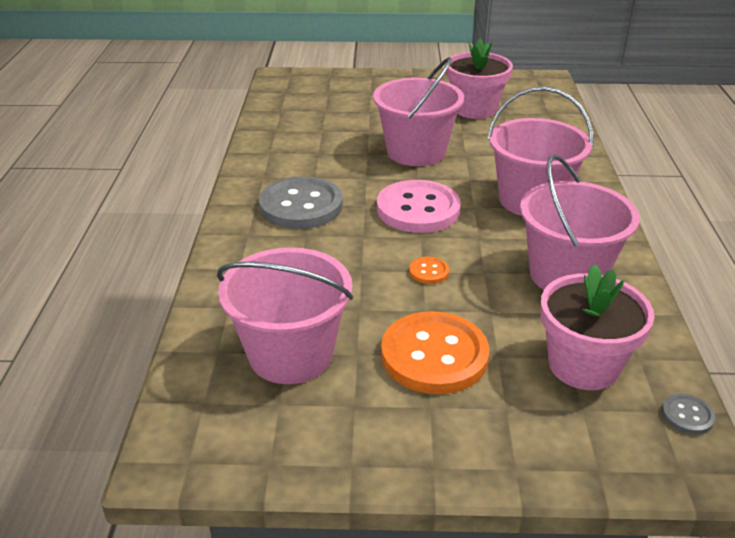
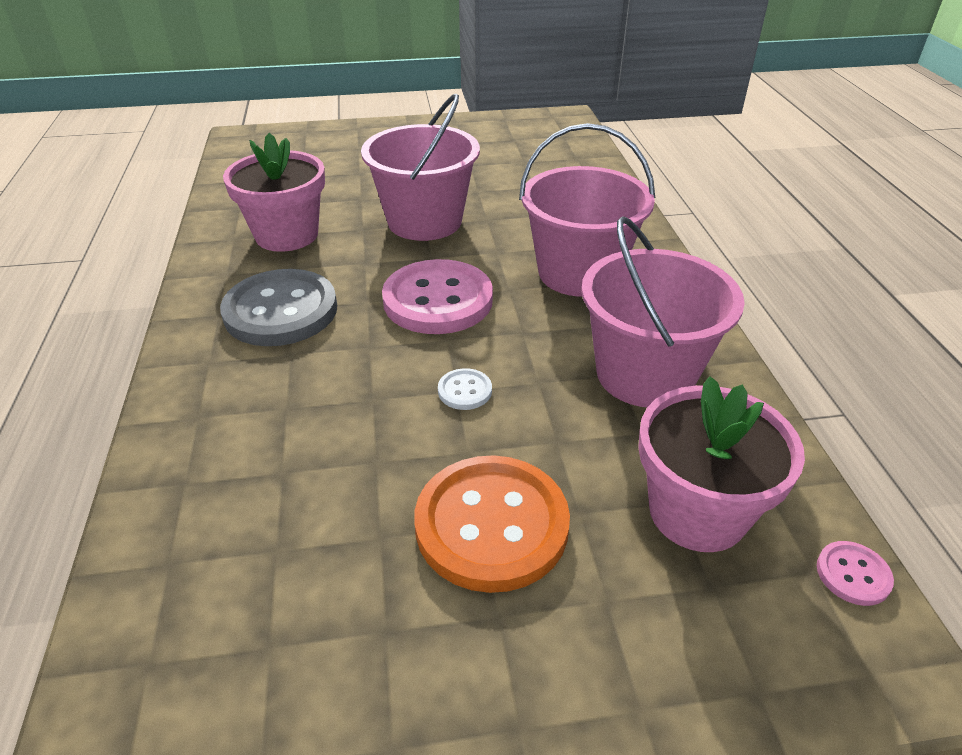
camera: 10 degrees left, 5 degrees up
(291, 354) = (282, 553): pink bucket -> none
(429, 272) = (465, 391): orange button -> white button
(475, 109) = (489, 160): pink flower pot -> pink flower pot (287, 235)
(687, 415) = (853, 574): grey button -> pink button

